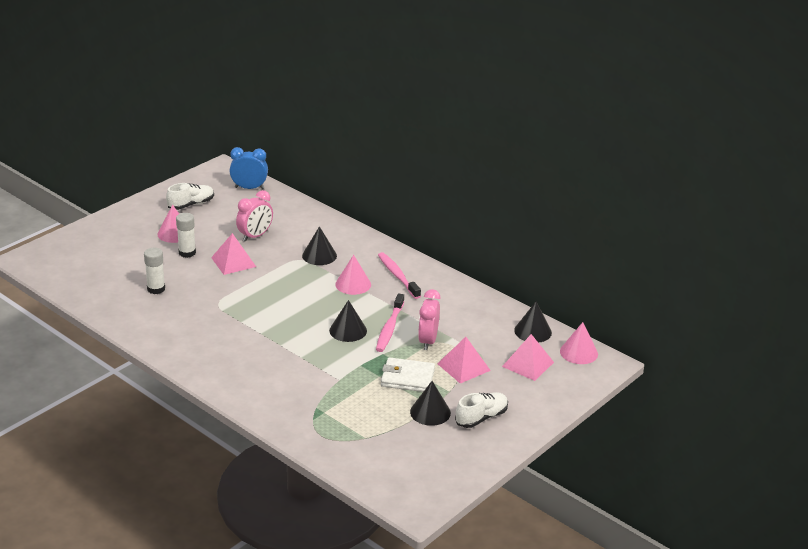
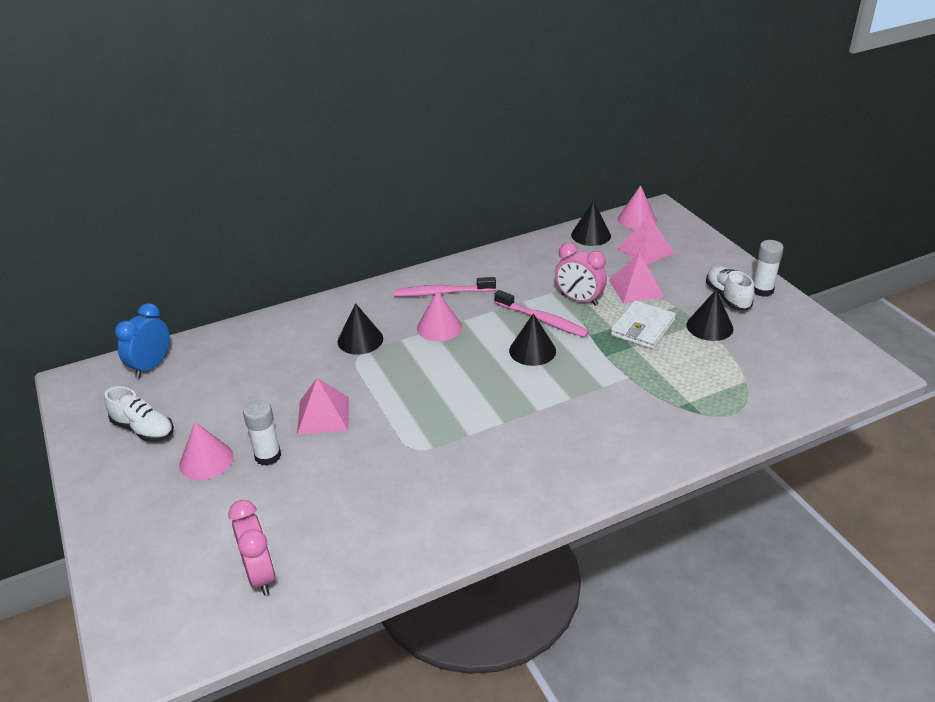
camera: 65 degrees left, 5 degrees up
(156, 289) = (340, 506): white glue stick -> white glue stick (762, 290)
(191, 204) = (143, 429): white shoe -> white shoe turned 135 degrees clockwise
(255, 236) = (275, 384): pink clock -> pink clock (260, 575)

